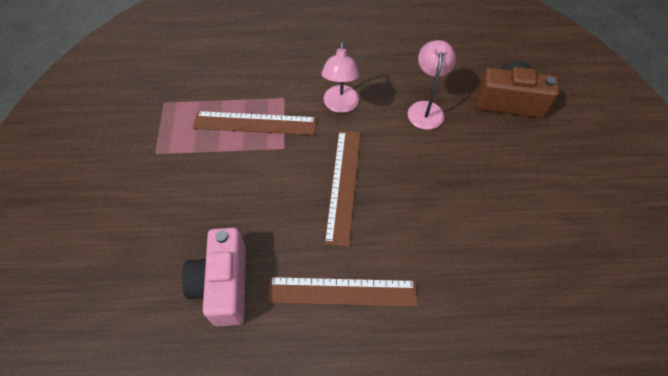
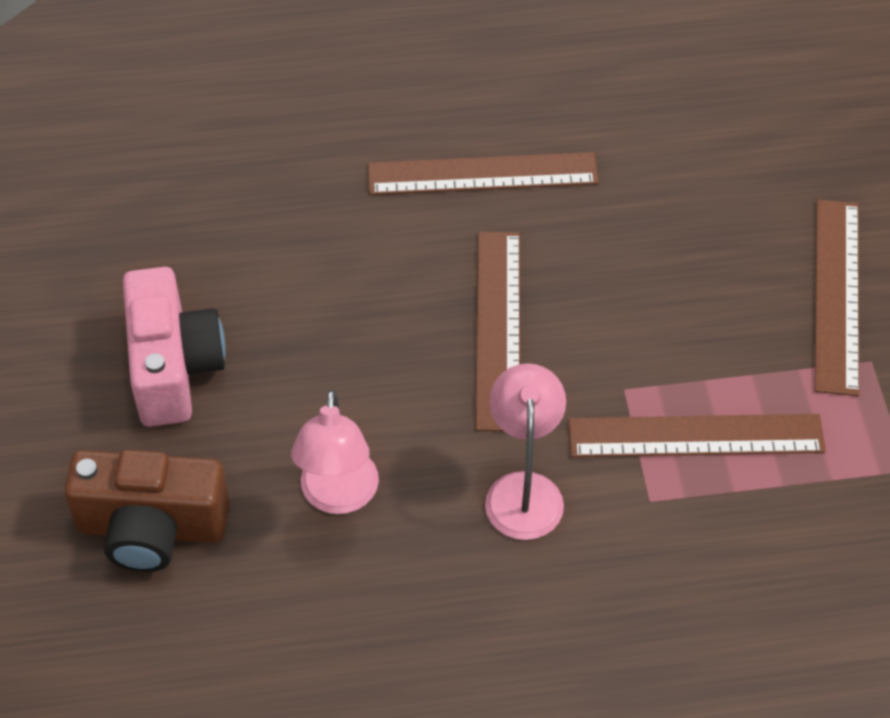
camera: 175 degrees right, 5 degrees down
(155, 190) = (837, 295): none -> brown ruler
(223, 284) = (666, 170): pink camera -> pink camera (173, 367)

